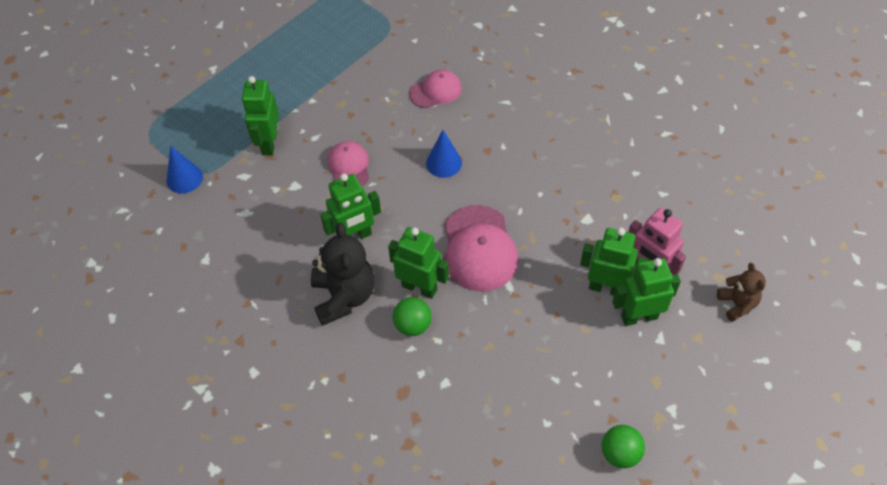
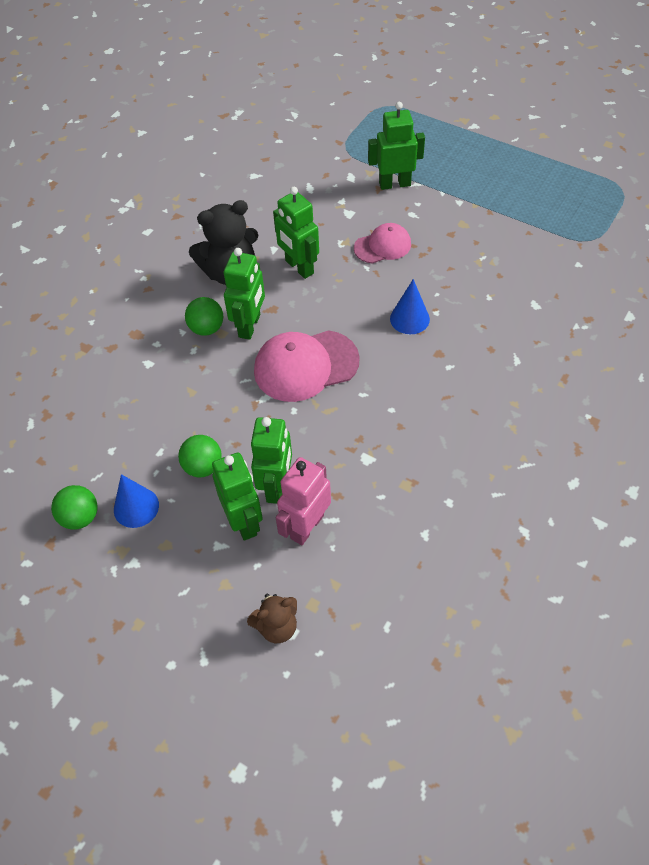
camera: 80 degrees right, 0 degrees up
(184, 178) = (337, 141): blue cone -> blue cone (136, 507)
(436, 91) = (508, 295): pink cap -> none
(578, 343) = (203, 467): none -> green ball

